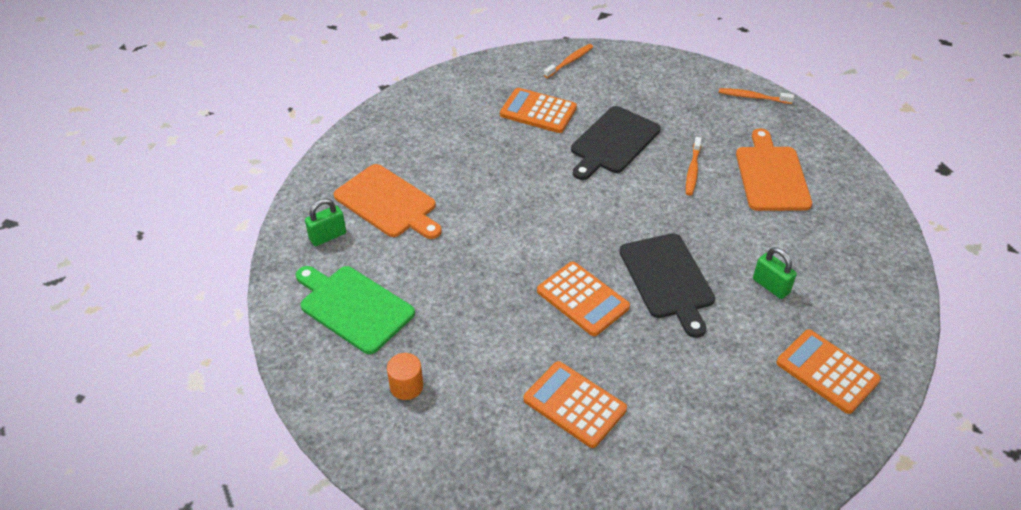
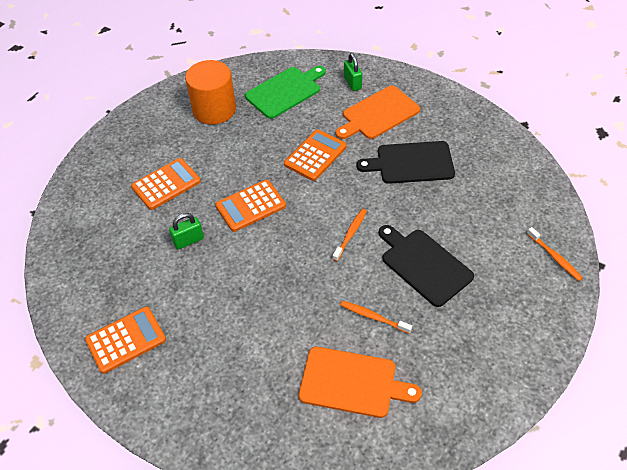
camera: 105 degrees right, 5 degrees up
(406, 386) = (214, 110): orange cylinder -> orange cylinder, size x2.11
(538, 111) = (476, 218): orange calculator -> orange calculator (315, 155)
(667, 279) = (251, 262): black cutting board -> black cutting board (411, 163)
(753, 97) = (480, 411): orange toothbrush -> orange toothbrush (350, 234)
(771, 286) = (220, 332): green padlock -> green padlock (188, 240)

